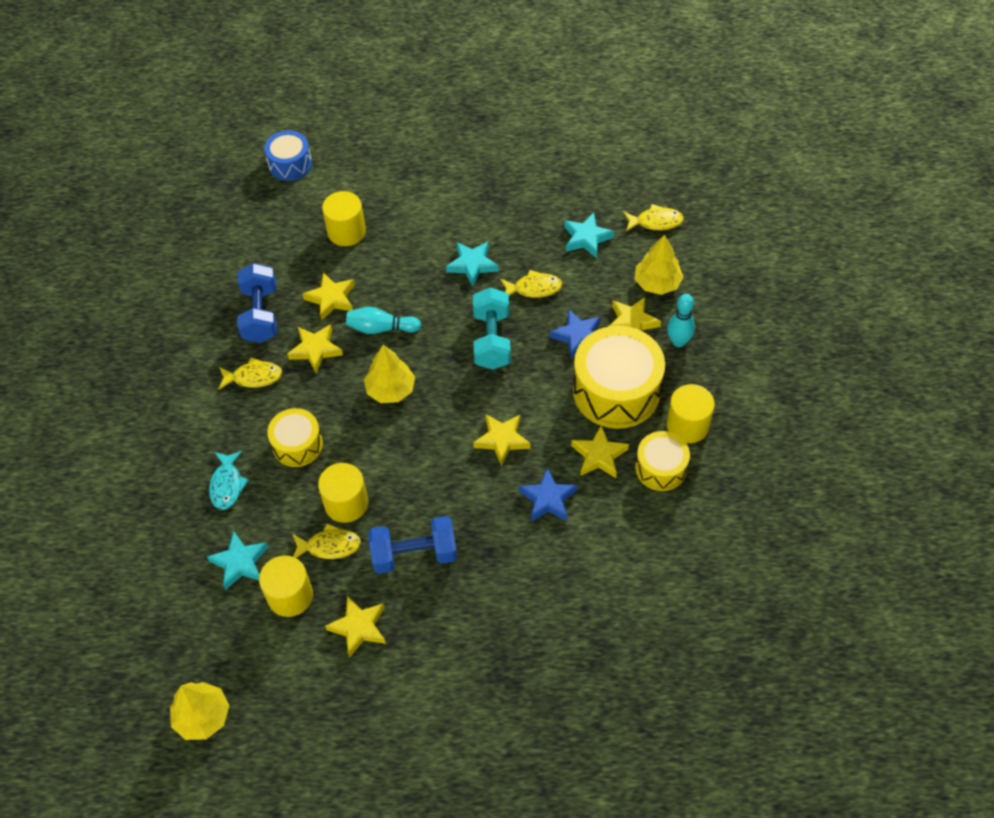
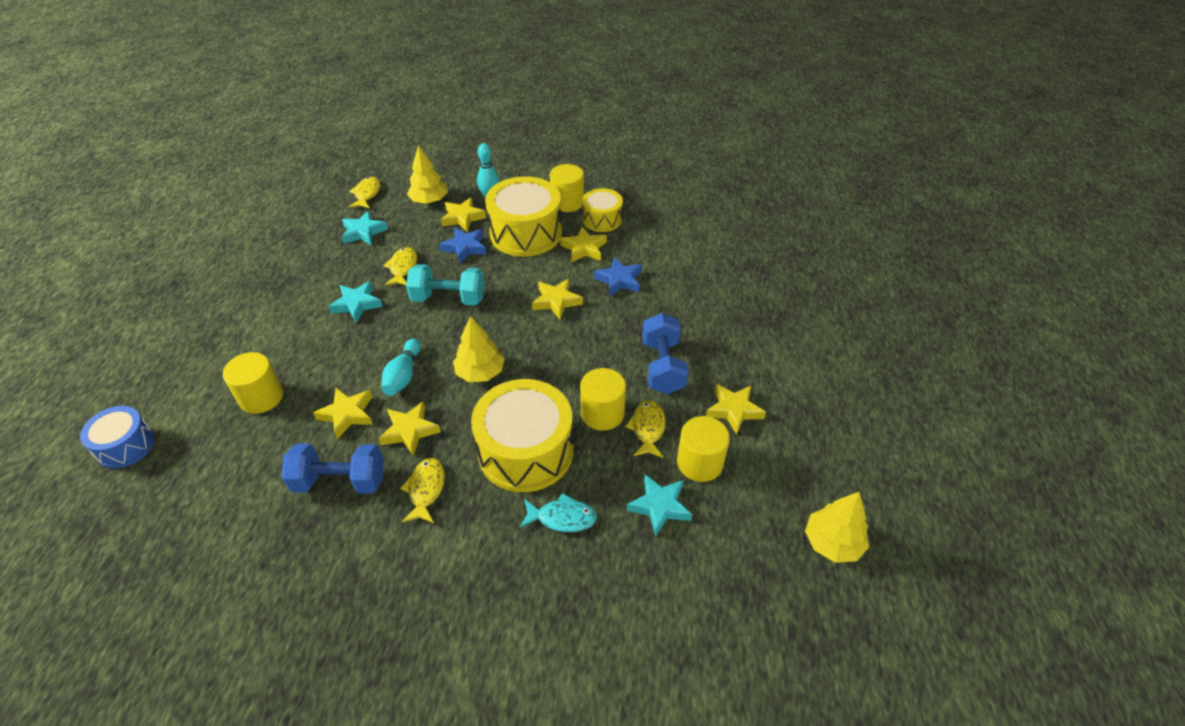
camera: 85 degrees left, 10 degrees down
(297, 445) = (525, 451): yellow drum -> yellow drum, size x1.78

